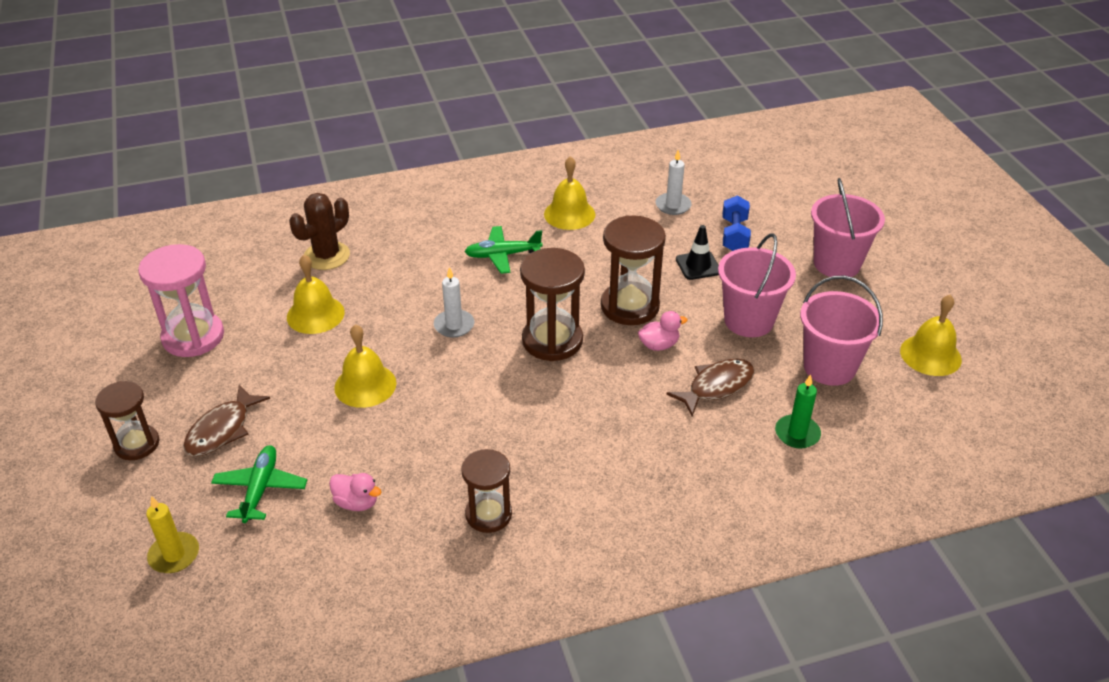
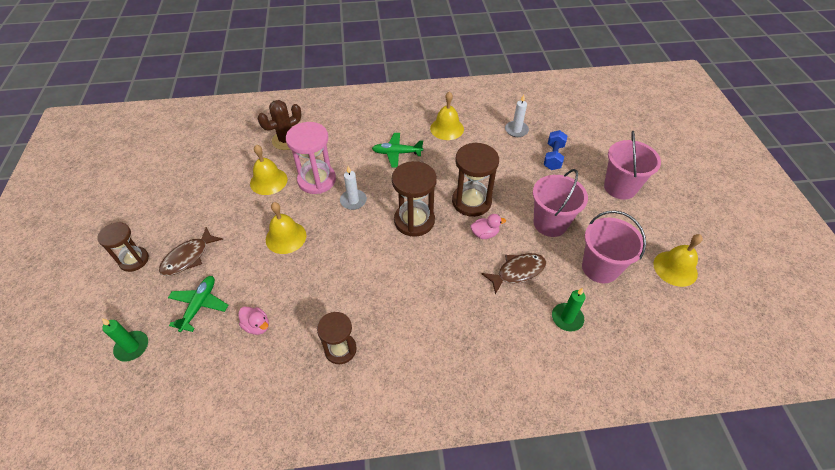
camera: 10 degrees right, 10 degrees up
(174, 555) = (132, 347): yellow candle -> green candle
(193, 337) = (190, 187): pink hourglass -> pink hourglass (317, 180)
(698, 265) = (524, 177): black traffic cone -> none

